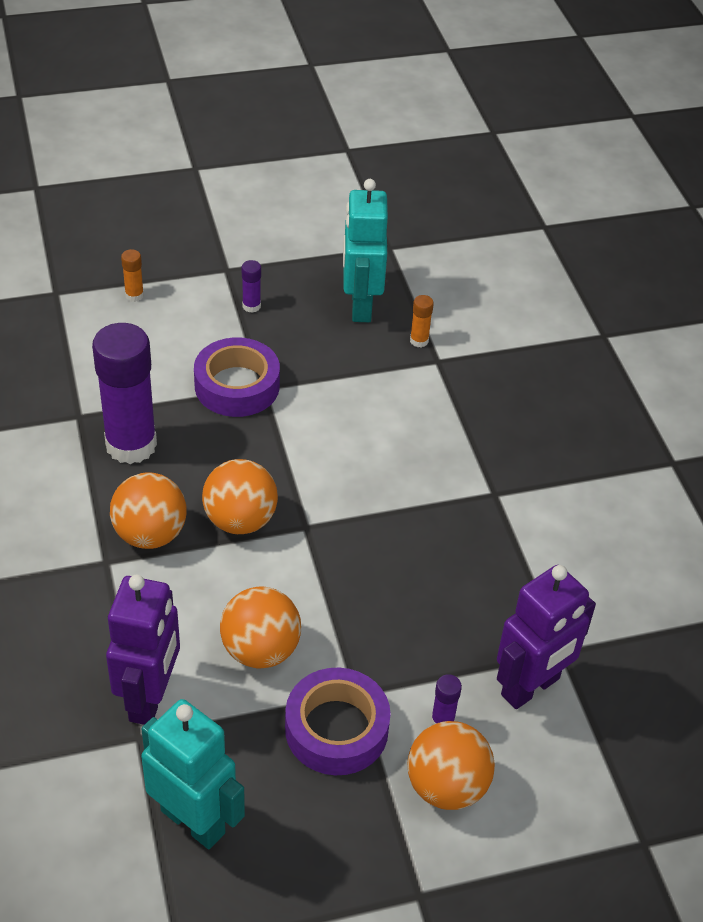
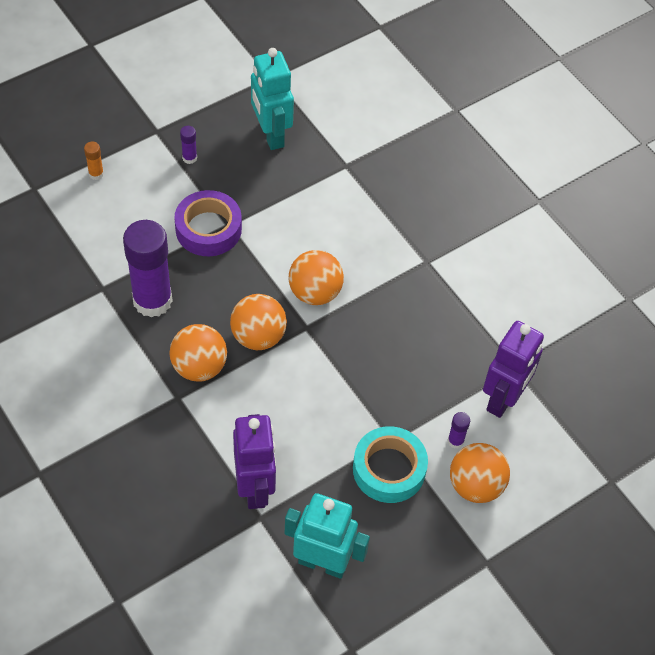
camera: 20 degrees left, 10 degrees up
(260, 650) = (314, 429): orange ball -> orange ball (315, 292)
(336, 729) = (389, 469): purple tape -> turquoise tape
(419, 341) = (325, 152): orange glue stick -> none

